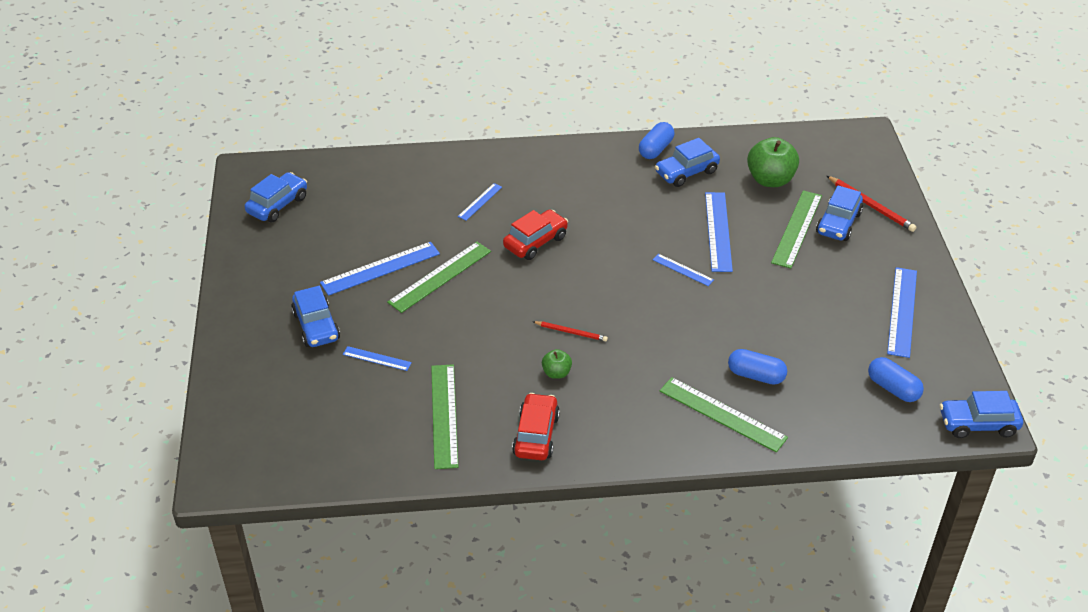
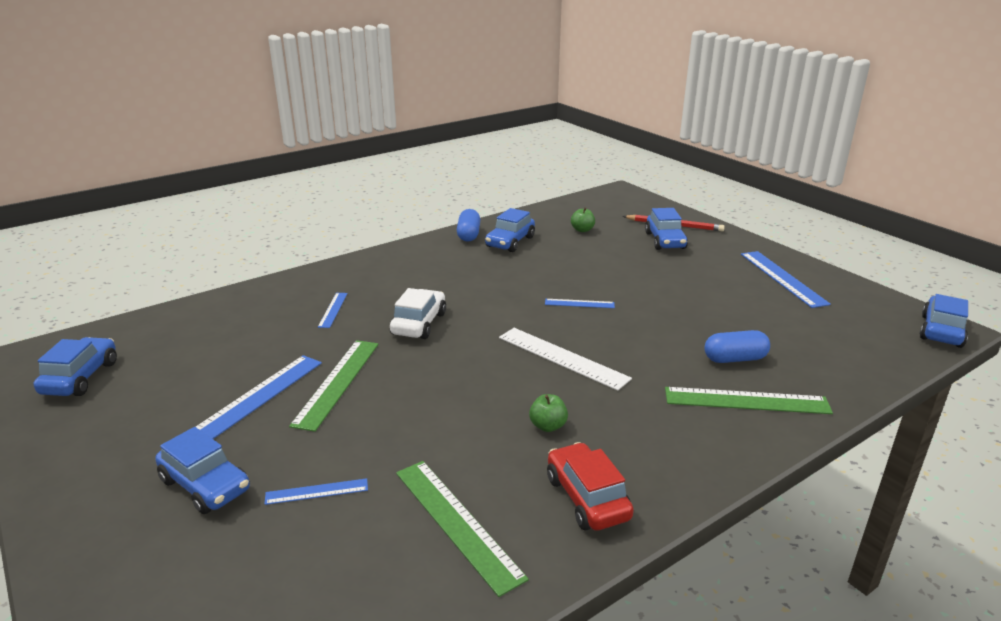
camera: 30 degrees left, 15 degrees down
(535, 242) = (419, 324): red car -> white car
(571, 332) = (526, 384): red pencil -> none
(619, 319) = (562, 357): none -> white ruler
(718, 231) = (579, 270): blue ruler -> none
(770, 180) = (582, 230): green apple -> green apple, size x0.51
(796, 228) = (638, 252): green ruler -> none
(893, 388) = (849, 329): blue capsule -> none
(978, 424) = (941, 331): blue car -> blue car turned 150 degrees clockwise

